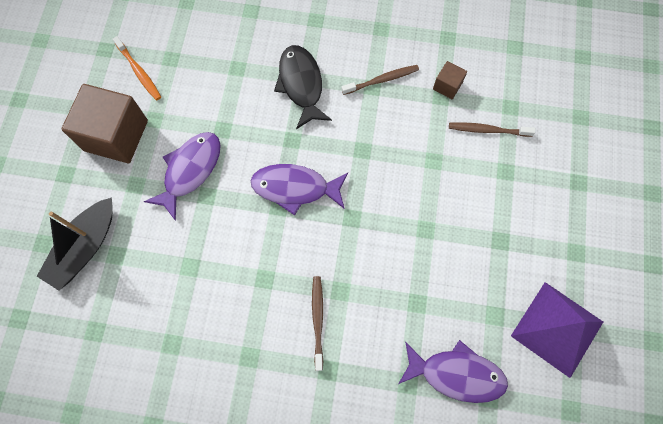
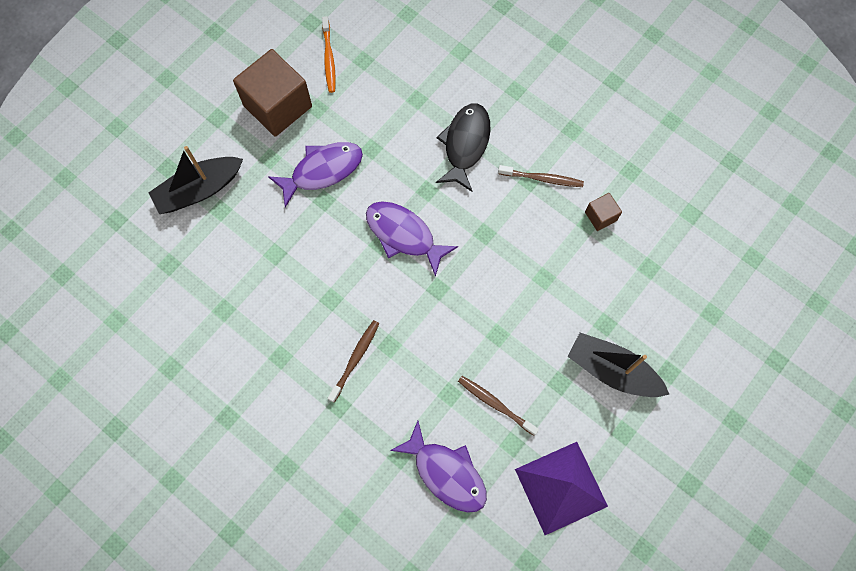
camera: 30 degrees right, 0 degrees up
(487, 130) = (612, 277): brown toothbrush -> brown toothbrush (495, 404)
(535, 206) = (612, 370): none -> black boat

